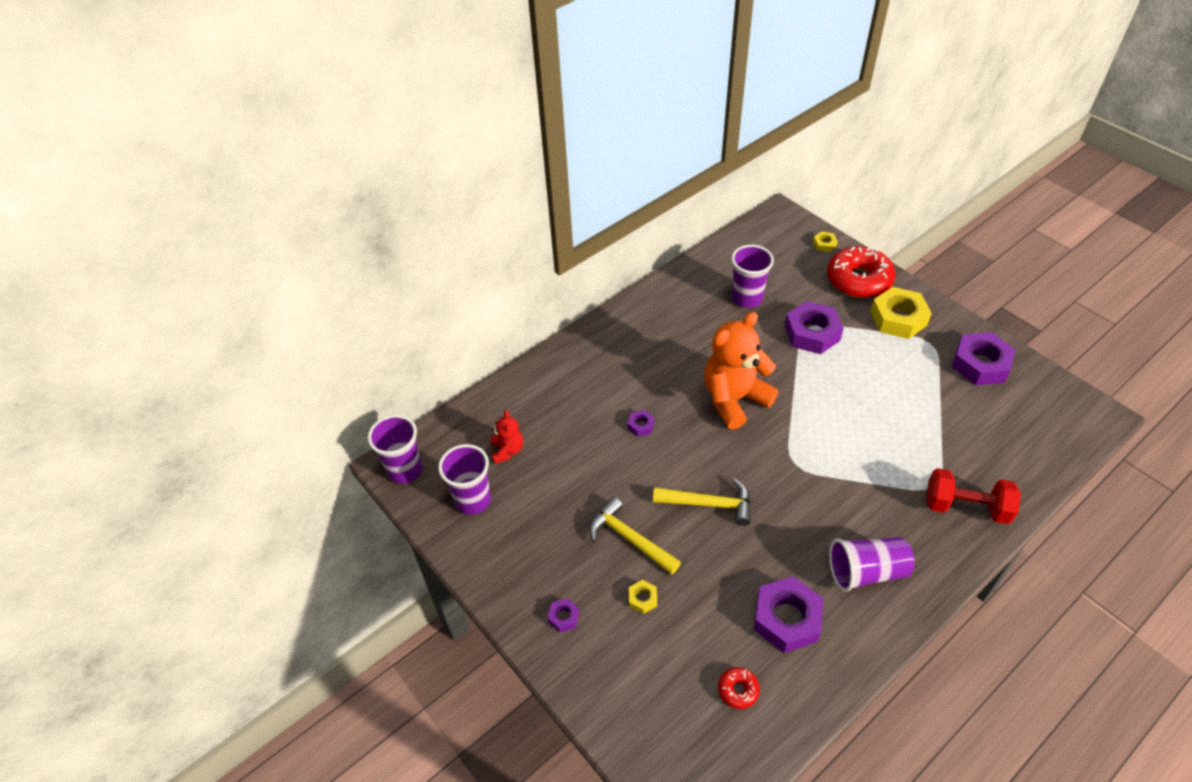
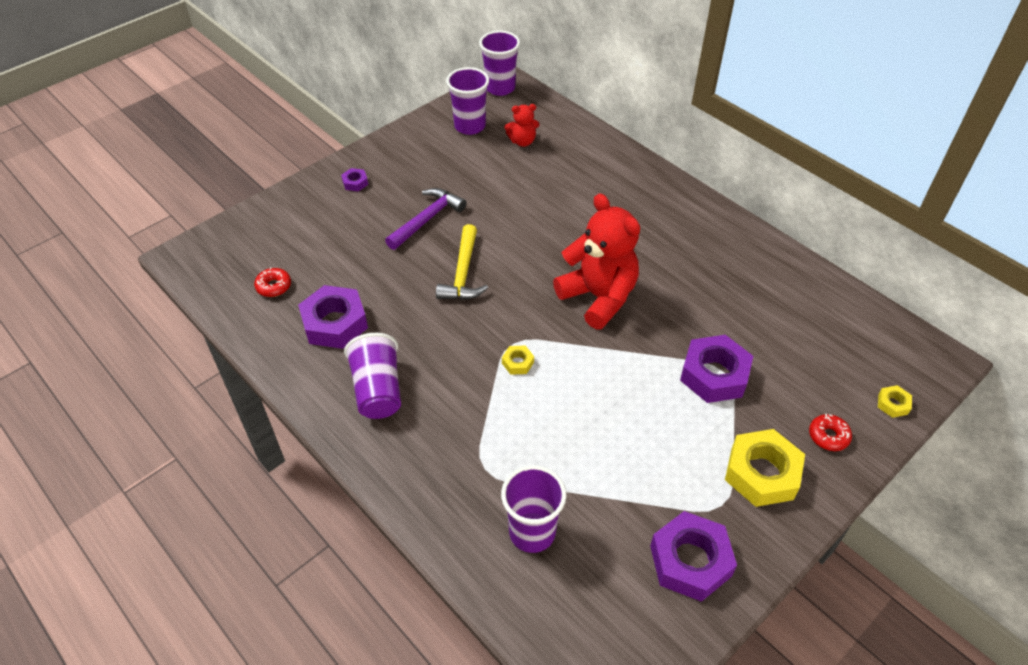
camera: 85 degrees right, 0 degrees up
(630, 538) = (427, 219): yellow hammer -> purple hammer
(641, 425) = (557, 225): purple nut -> none
(642, 599) = (366, 228): yellow nut -> yellow nut (517, 363)
(734, 399) = (598, 297): orange teddy bear -> red teddy bear
(747, 298) = (762, 315): purple cup -> purple cup (532, 532)
(858, 280) = (828, 436): red donut -> red donut, size x0.44
(966, 507) = (454, 496): red dumbbell -> none

